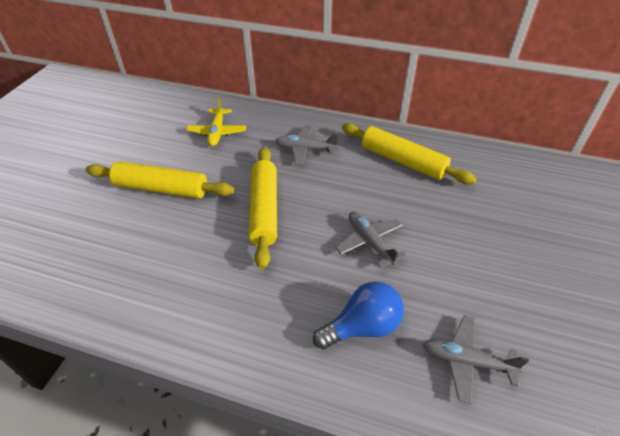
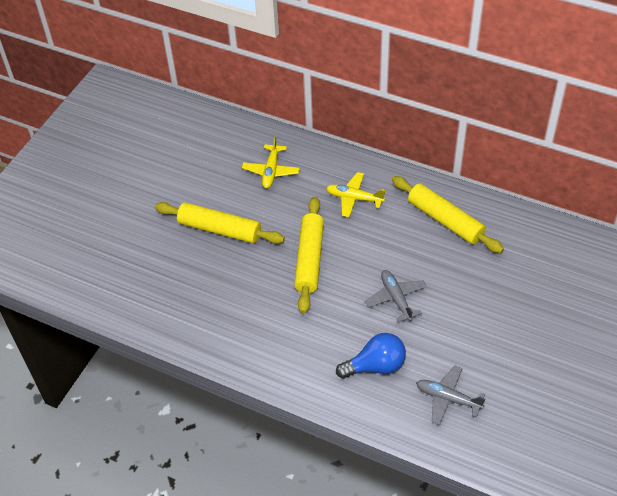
camera: 10 degrees right, 5 degrees up
(305, 149) = (354, 198): grey plane -> yellow plane

